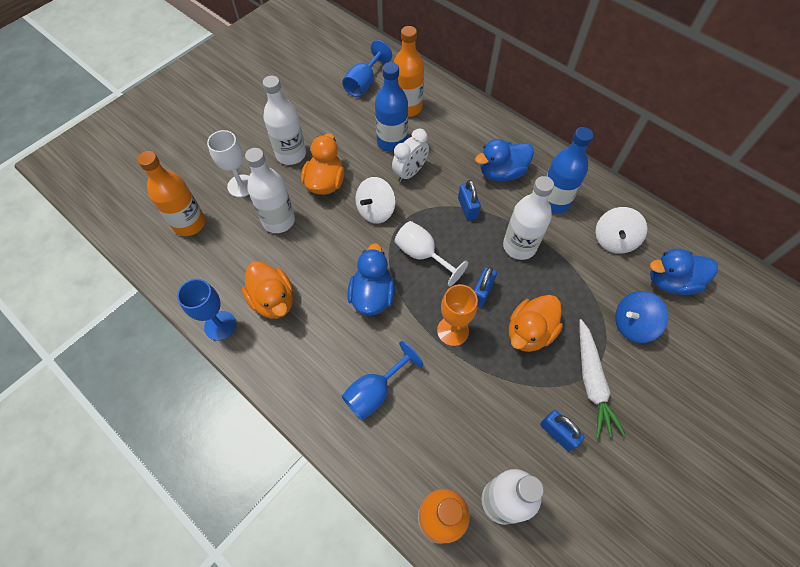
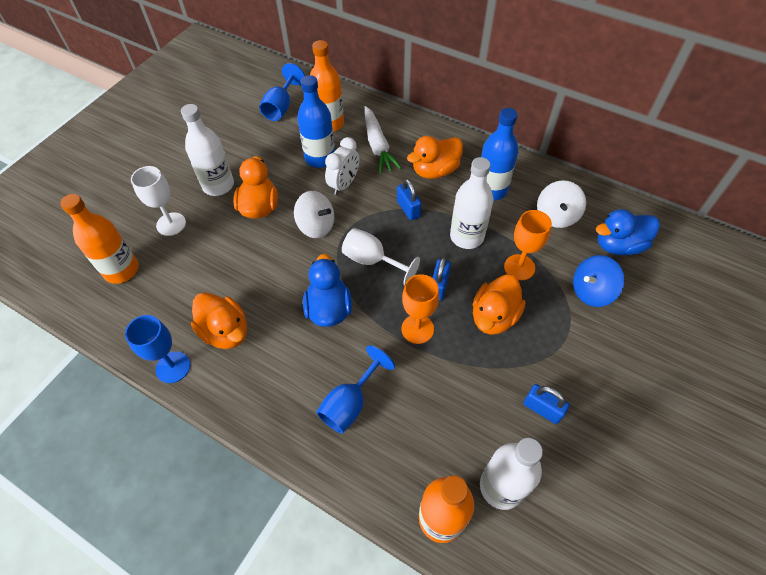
camera: 10 degrees left, 5 degrees down
(278, 220) = (217, 252): white bottle -> none
(376, 211) = (316, 226): white spinning top -> white spinning top turned 90 degrees counterclockwise
(501, 173) = (435, 170): blue duck -> orange duck
(565, 286) = (519, 267): none -> orange goblet
(591, 381) = (564, 352): white carrot -> white carrot (378, 145)

